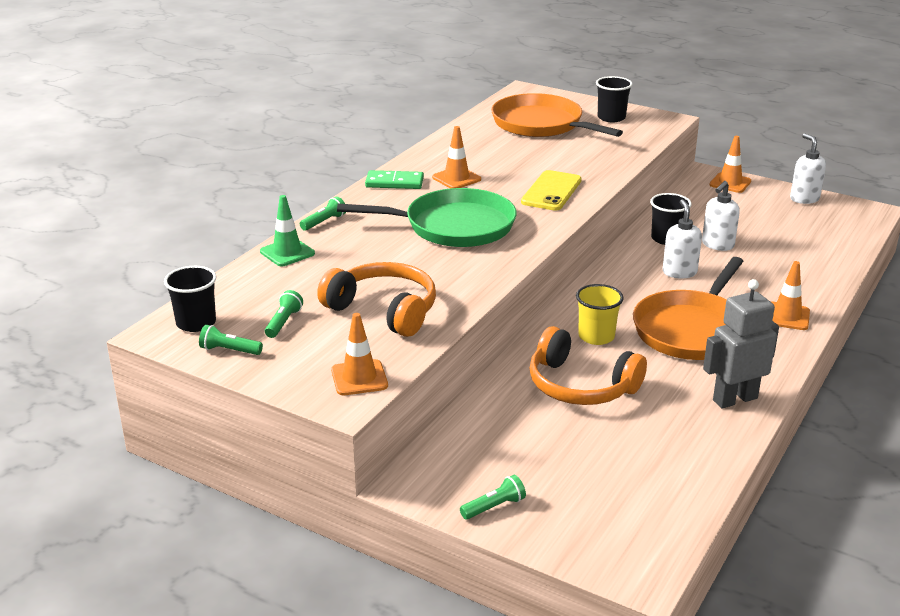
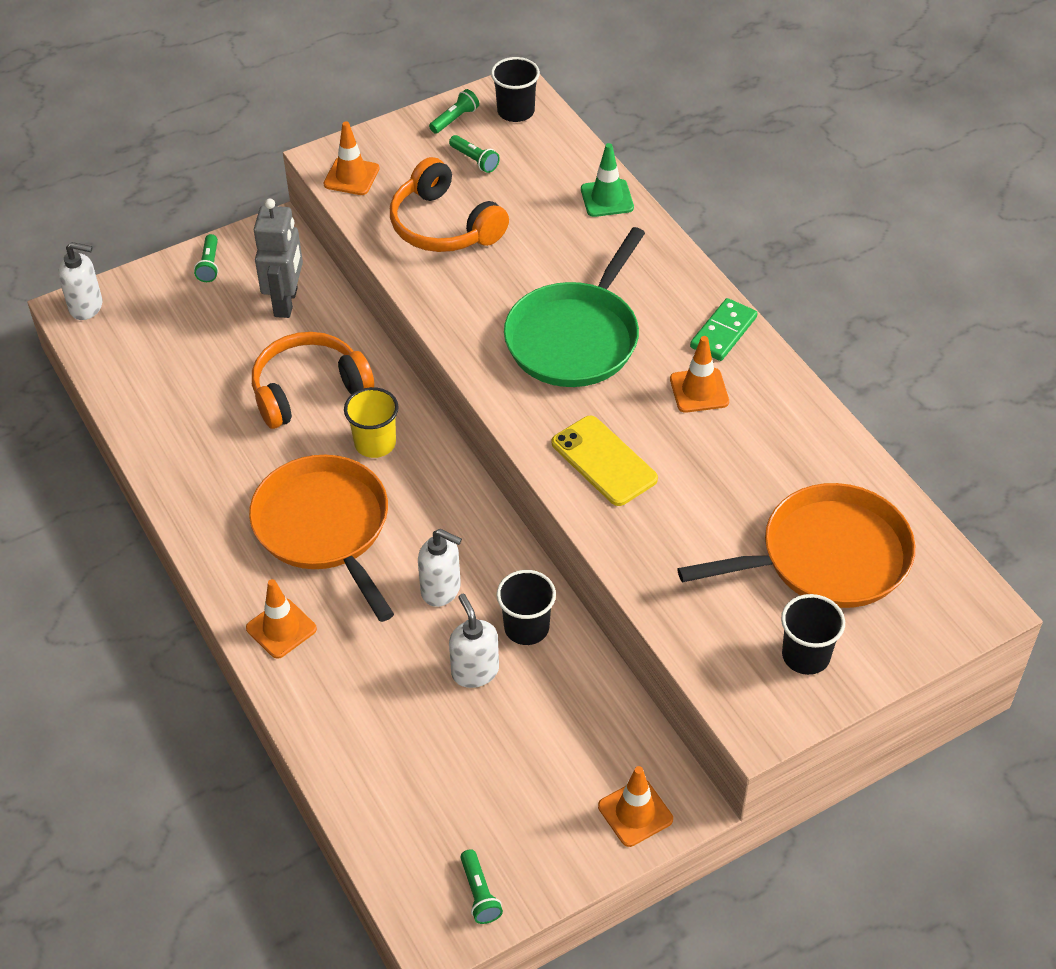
camera: 120 degrees right, 20 degrees up
(324, 222) = (658, 244): green flashlight -> green flashlight (479, 893)
(383, 310) = (444, 225): orange headphones -> orange headphones turned 75 degrees clockwise
(734, 399) = (196, 488): grey robot -> grey robot (286, 302)
(804, 199) = (527, 874): white soap dispenser -> white soap dispenser (86, 307)

